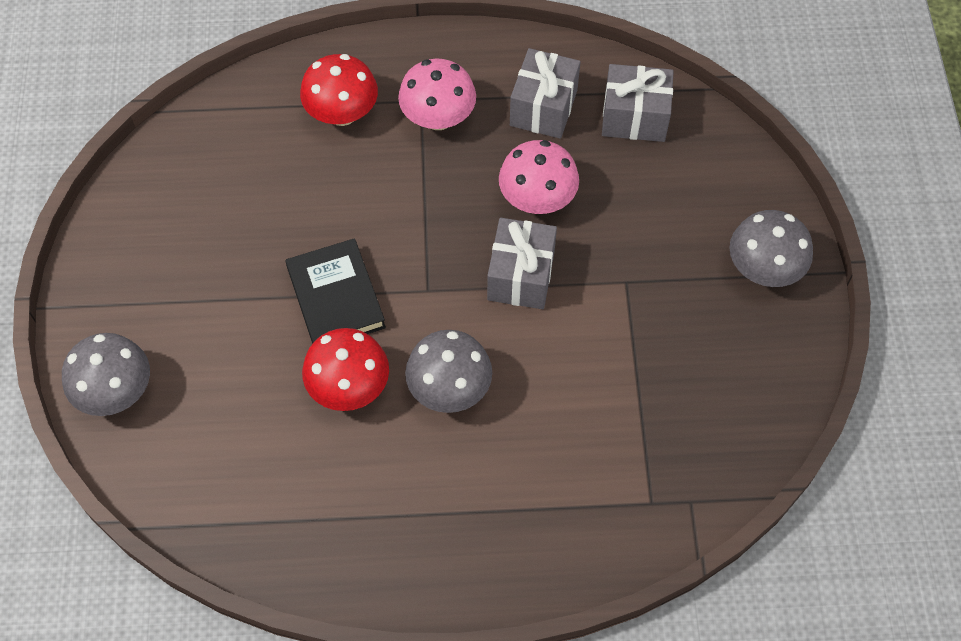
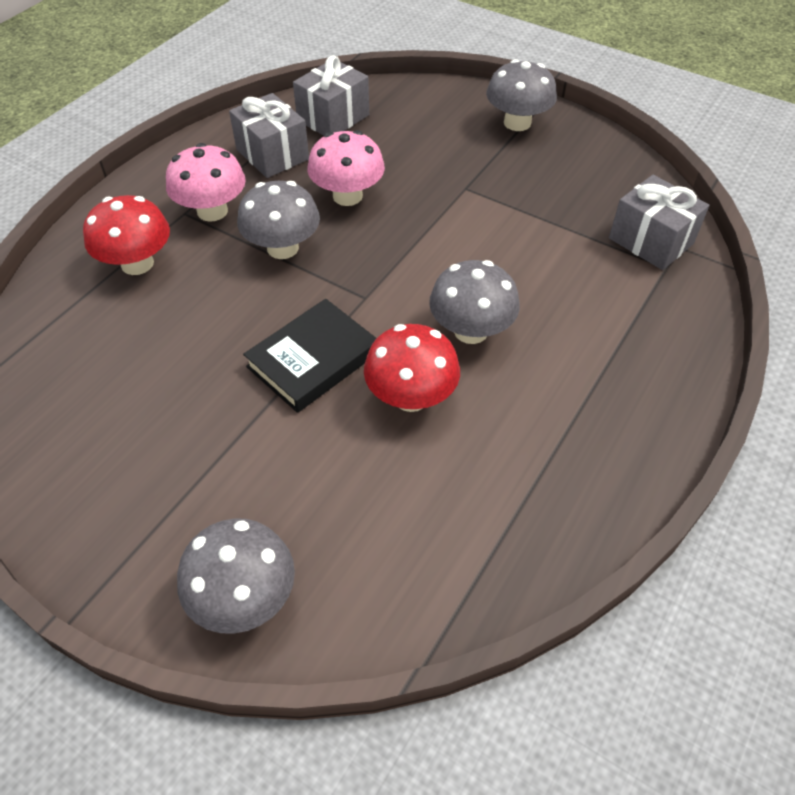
camera: 55 degrees left, 10 degrees down
(336, 298) = (313, 360): black book -> black book turned 60 degrees counterclockwise
(436, 196) = (282, 248): none -> grey mushroom
(521, 276) = (406, 238): grey gift -> grey gift (651, 241)

